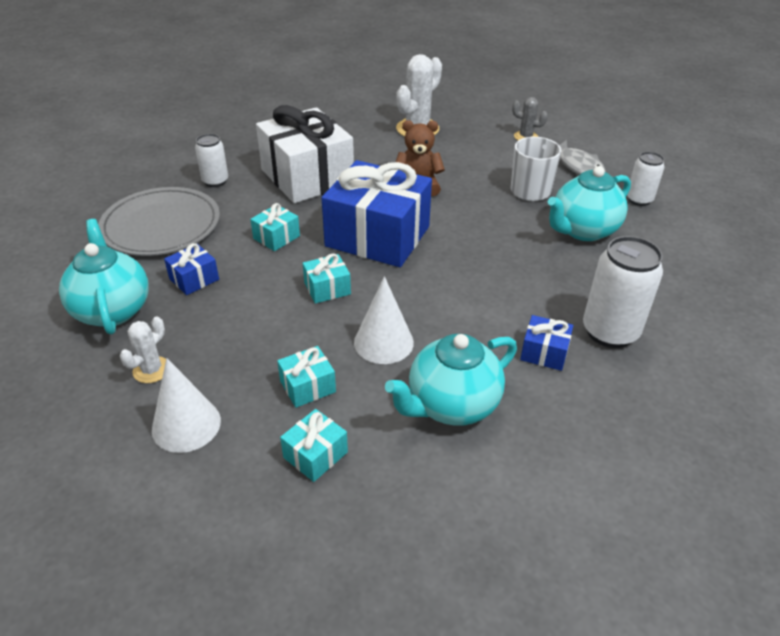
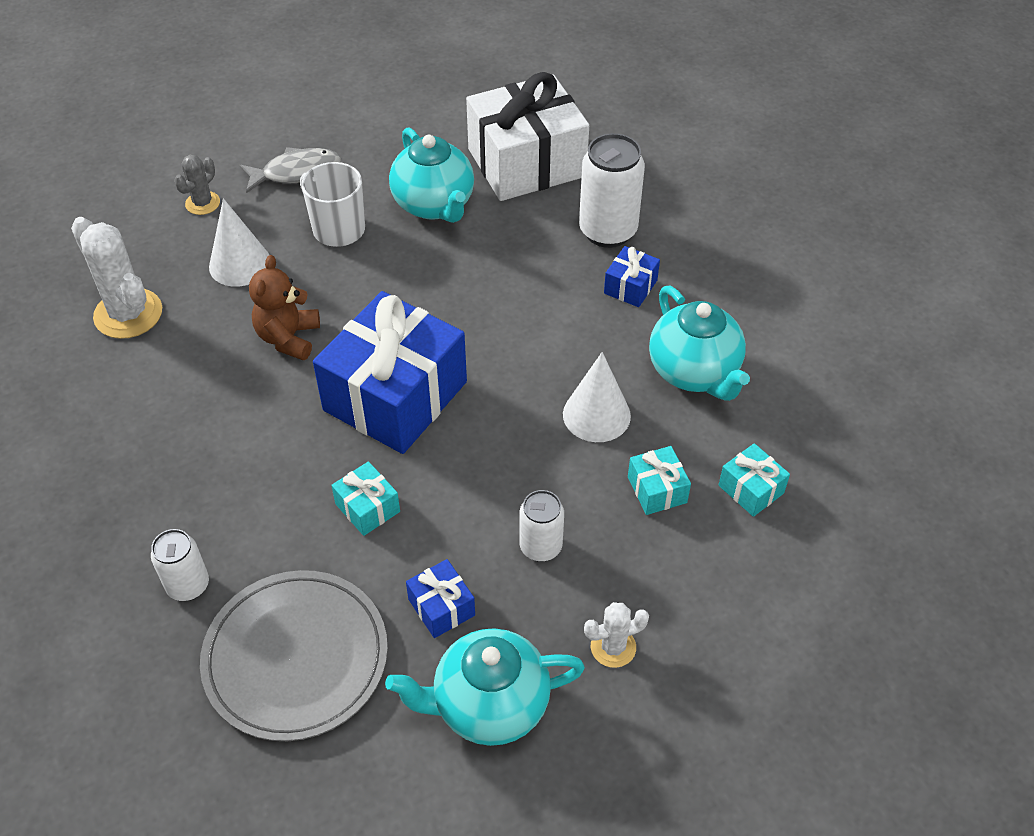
camera: 80 degrees left, 10 degrees up
(151, 370) = (613, 647): white cactus -> white cactus turned 60 degrees counterclockwise
(186, 425) = (703, 606): white cone -> white cone (240, 264)
(307, 177) = (219, 462): white gift -> white gift (526, 163)
(327, 288) = (492, 459): turquoise gift -> none
(639, 200) = (387, 143): white can -> white can (540, 547)

